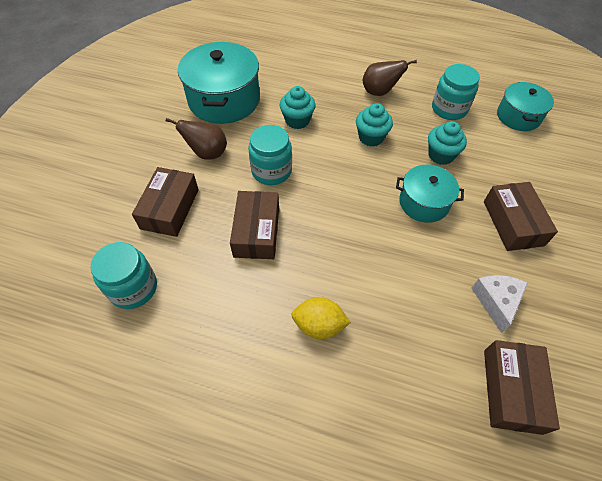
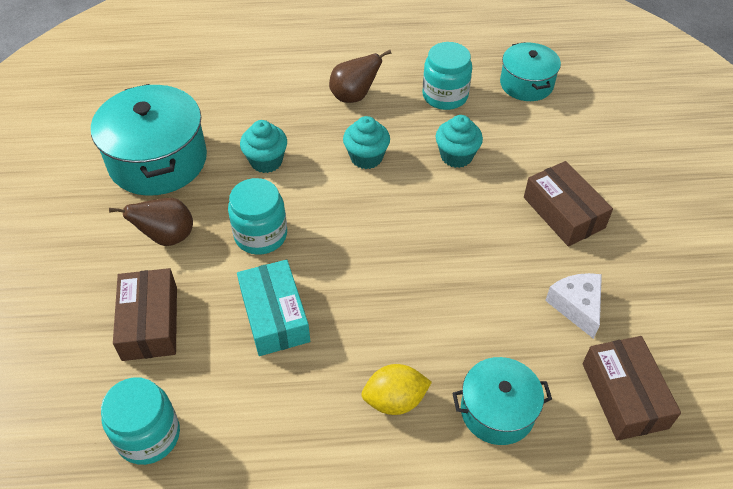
camera: 20 degrees left, 5 degrees down
(257, 232) = (275, 316): brown box -> turquoise box
(424, 203) = (458, 219): turquoise pot -> turquoise pot (497, 411)

